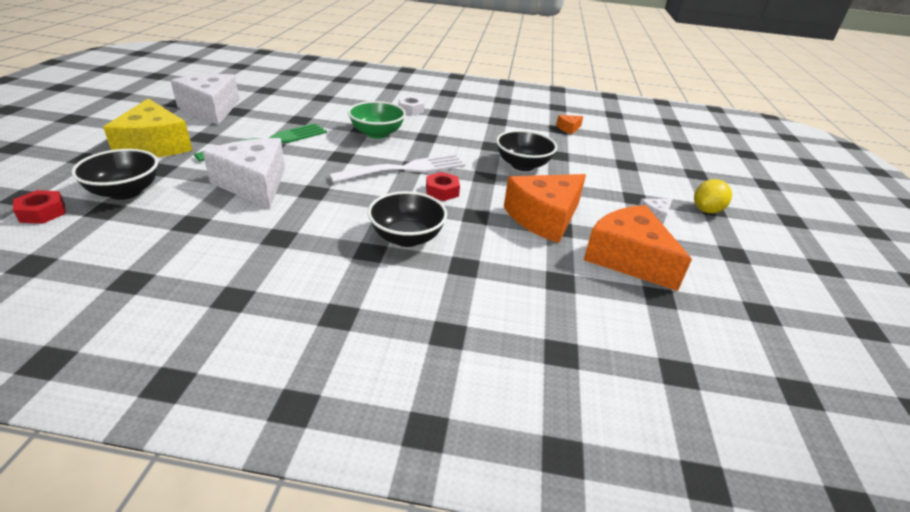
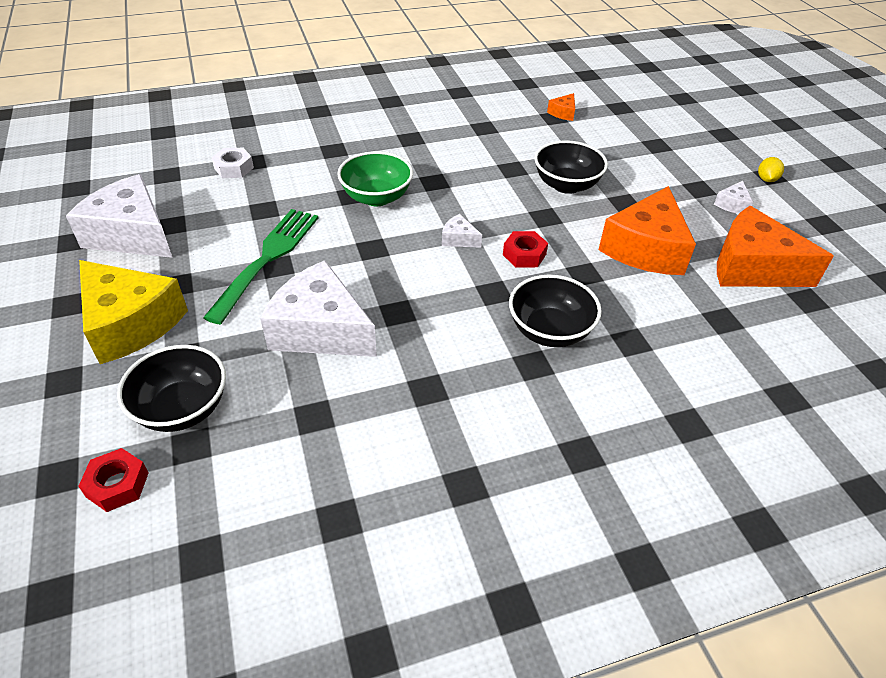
camera: 25 degrees left, 10 degrees up
(405, 169) = (458, 239): white fork -> white cheese
(411, 109) = (376, 144): white nut -> white nut (234, 168)
(706, 210) = (766, 179): yellow lemon -> yellow lemon, size x0.66

